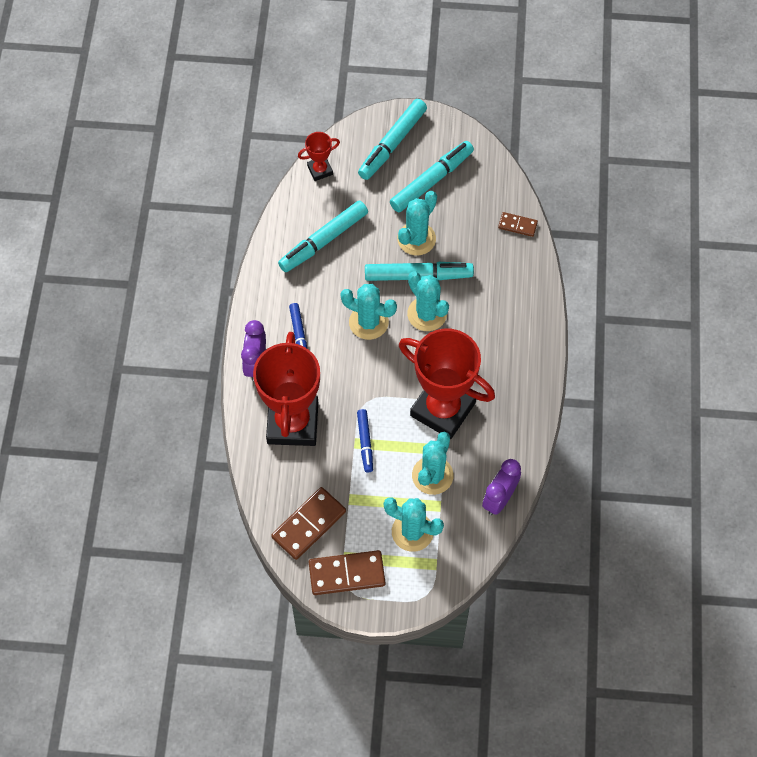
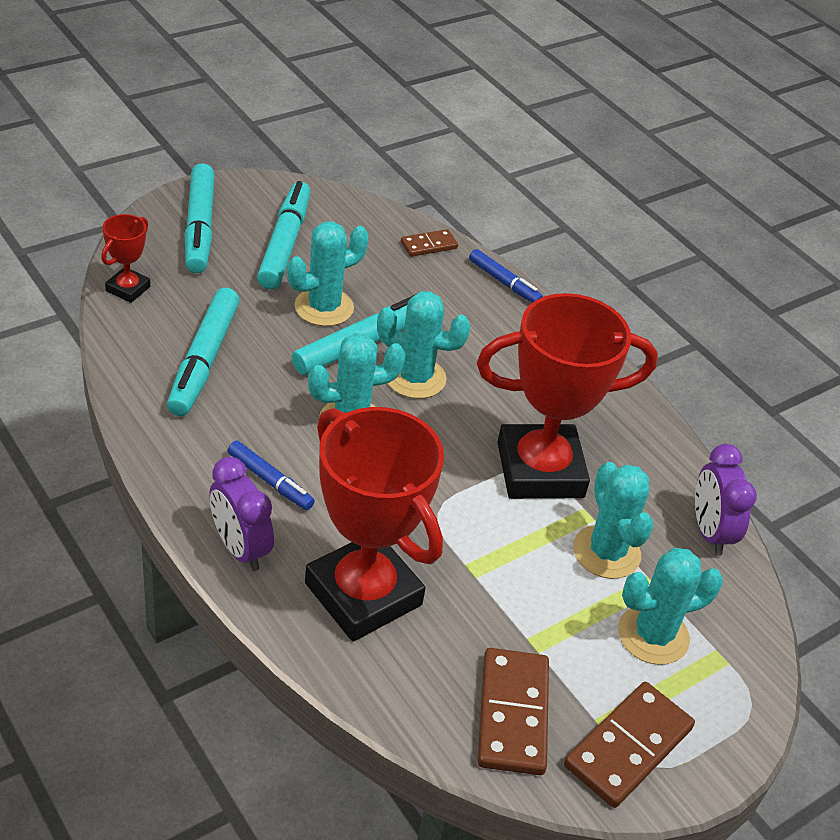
camera: 45 degrees left, 20 degrees down
(365, 442) = (484, 562): blue marker -> blue marker (504, 282)
(416, 239) = (324, 307): turquoise cactus -> turquoise cactus turned 60 degrees clockwise

